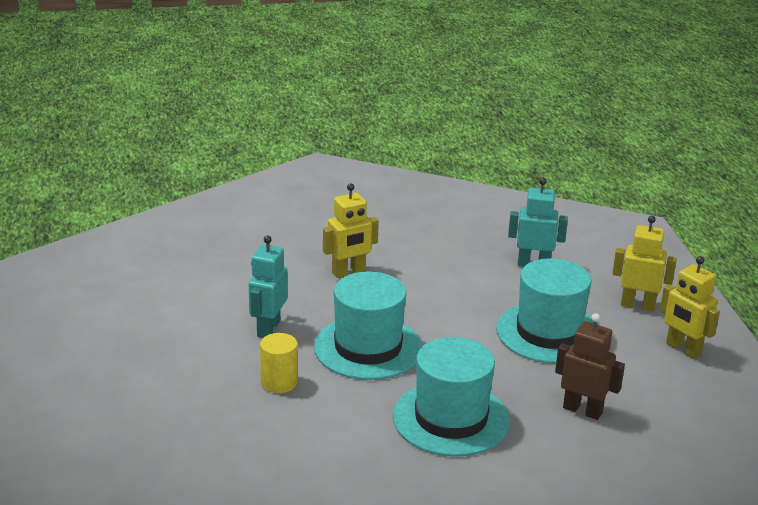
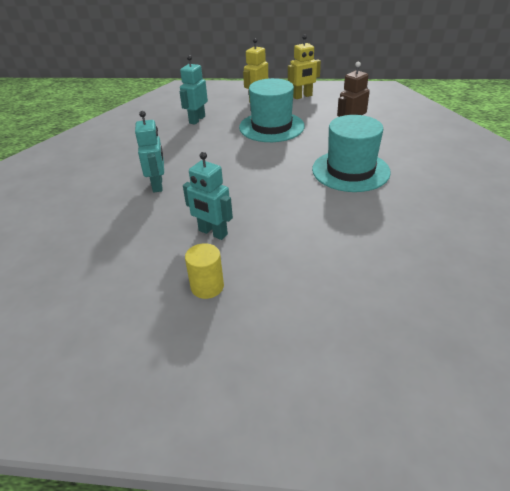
camera: 70 degrees left, 10 degrees up
(279, 382) = (289, 236): yellow cylinder -> yellow cylinder (207, 286)
(349, 272) = (158, 185): yellow robot -> turquoise robot
(368, 348) = (260, 190): turquoise hat -> none

